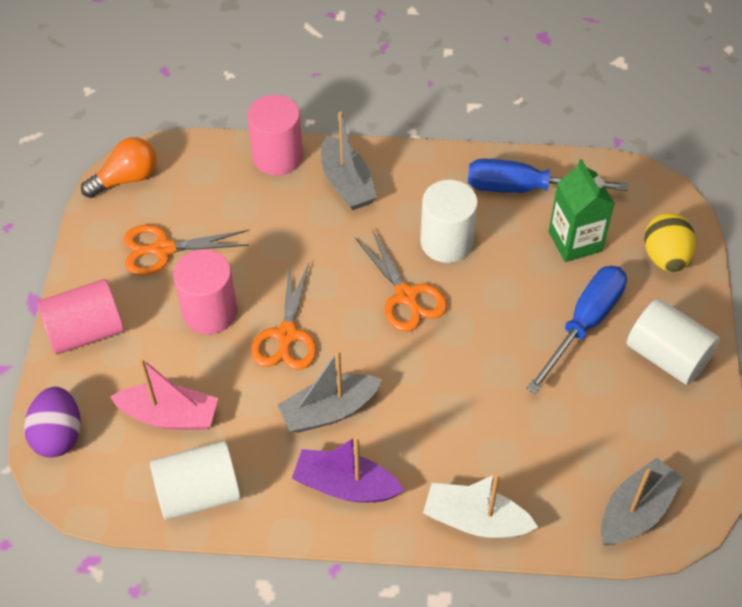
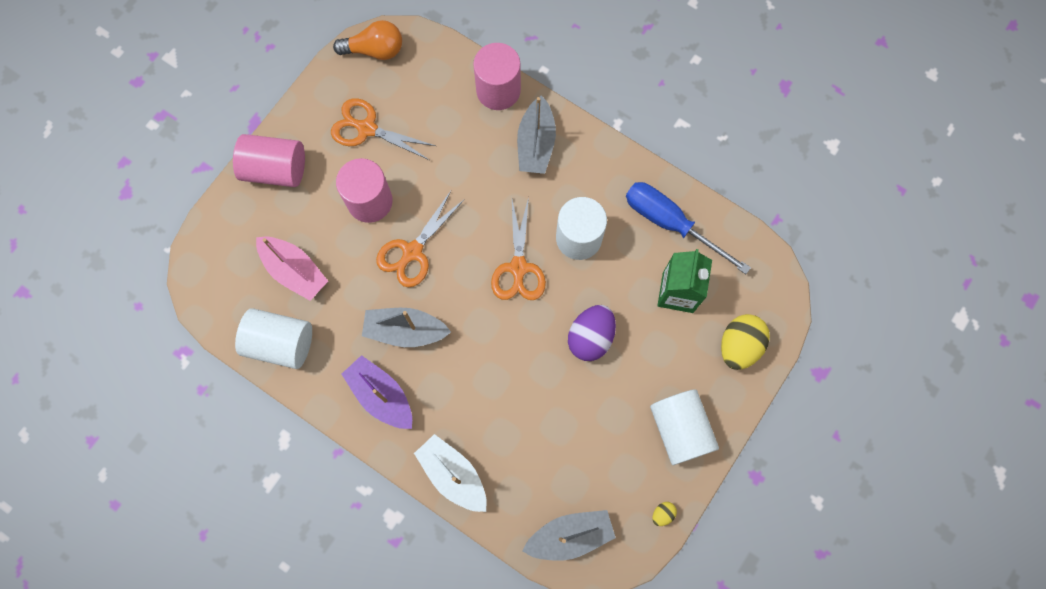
camera: 30 degrees right, 20 degrees up
(58, 435) = (213, 243): purple egg -> purple egg (590, 337)
(584, 324) = (636, 367): blue screwdriver -> none
(709, 440) = (662, 514): none -> yellow egg

